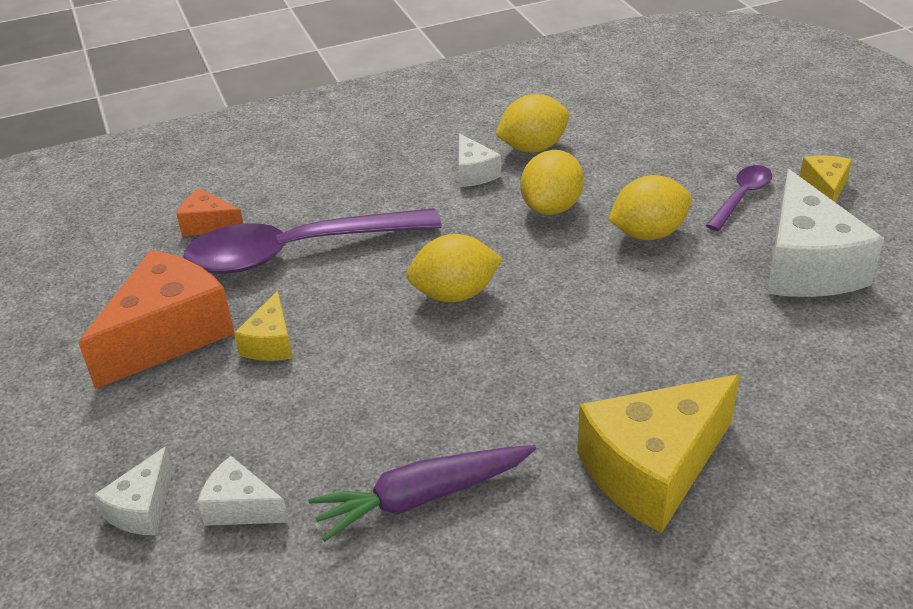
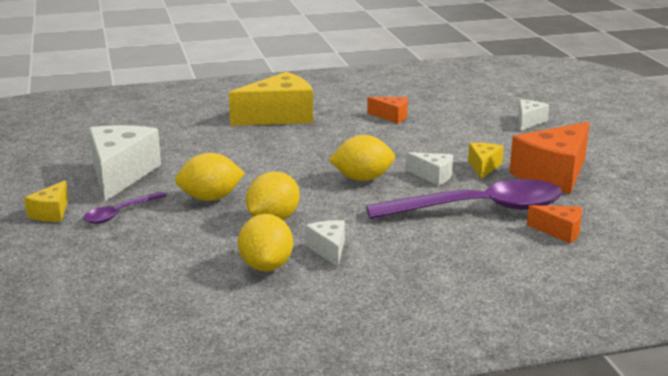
camera: 175 degrees left, 15 degrees down
(241, 507) = (480, 119): white cheese -> white cheese (433, 176)
(423, 497) = (391, 116): purple carrot -> orange cheese
(533, 148) = (266, 266): yellow lemon -> yellow lemon turned 75 degrees counterclockwise

